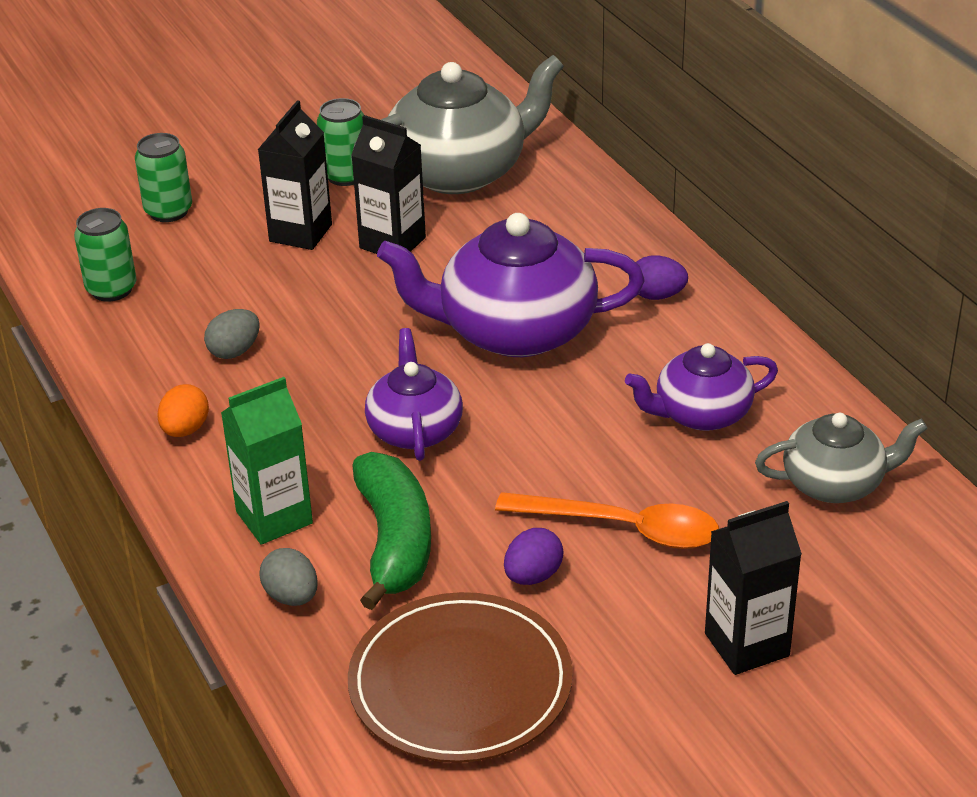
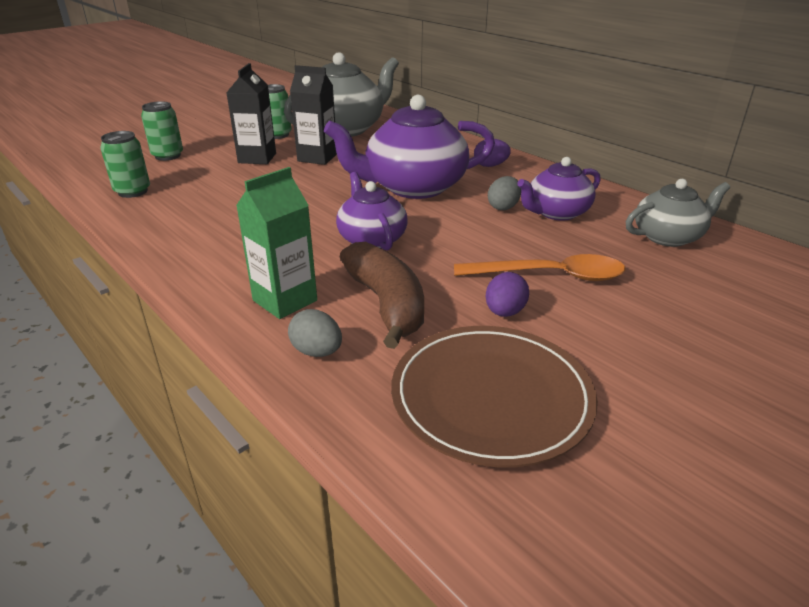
camera: 15 degrees left, 5 degrees down
(185, 430) = (200, 256): orange egg -> none
(234, 351) = (227, 213): grey egg -> grey egg (503, 207)
(394, 542) = (387, 304): green banana -> brown banana
(746, 645) = (694, 335): black carton -> none

